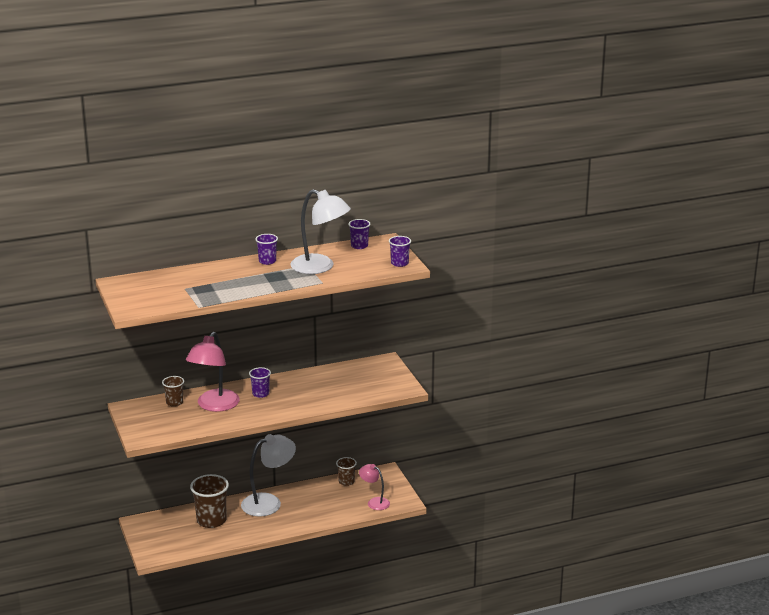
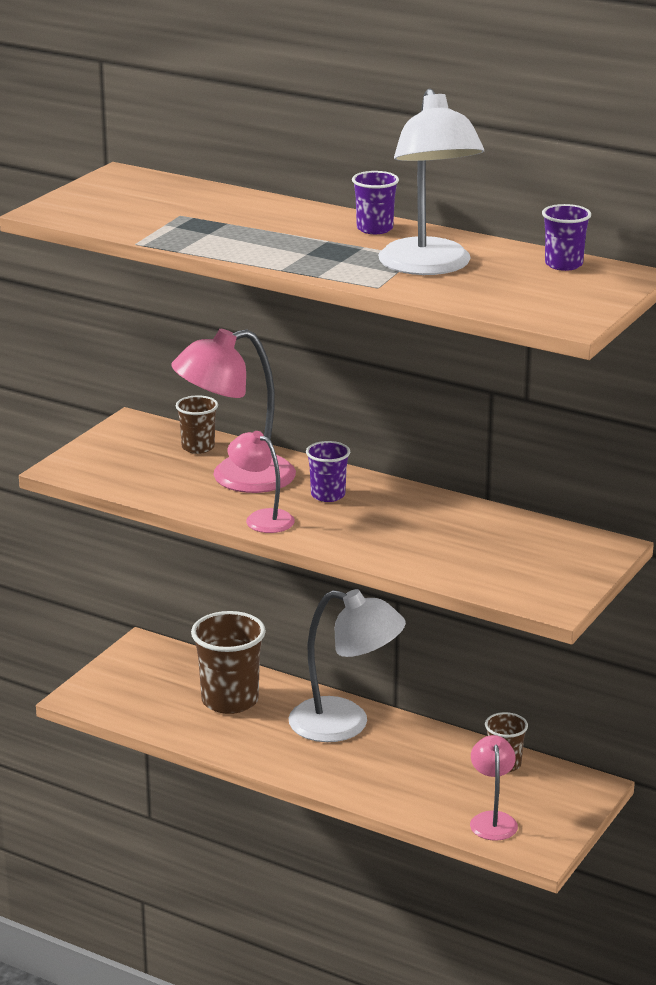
camera: 50 degrees right, 0 degrees up
(256, 415) = (262, 518): none -> pink lamp
(399, 263) = (564, 312): purple cup -> none

